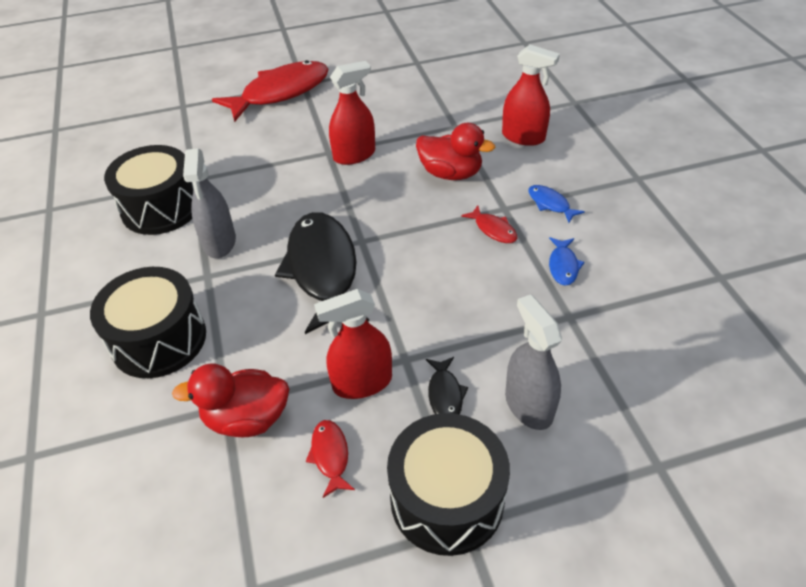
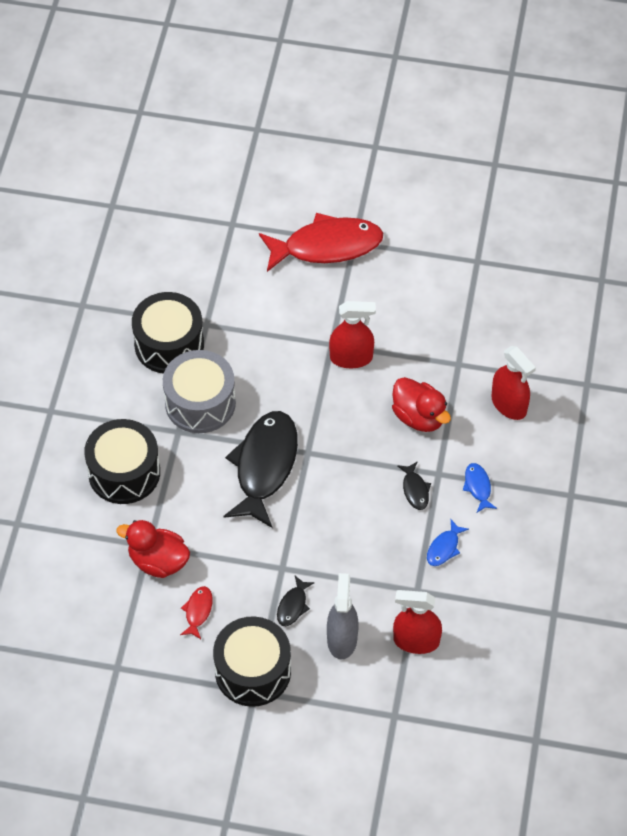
camera: 25 degrees right, 10 degrees up
(219, 242) = (200, 403): grey spray bottle -> grey drum
(362, 382) = (244, 571): red spray bottle -> red spray bottle (416, 641)
(493, 229) = (415, 490): red fish -> black fish

